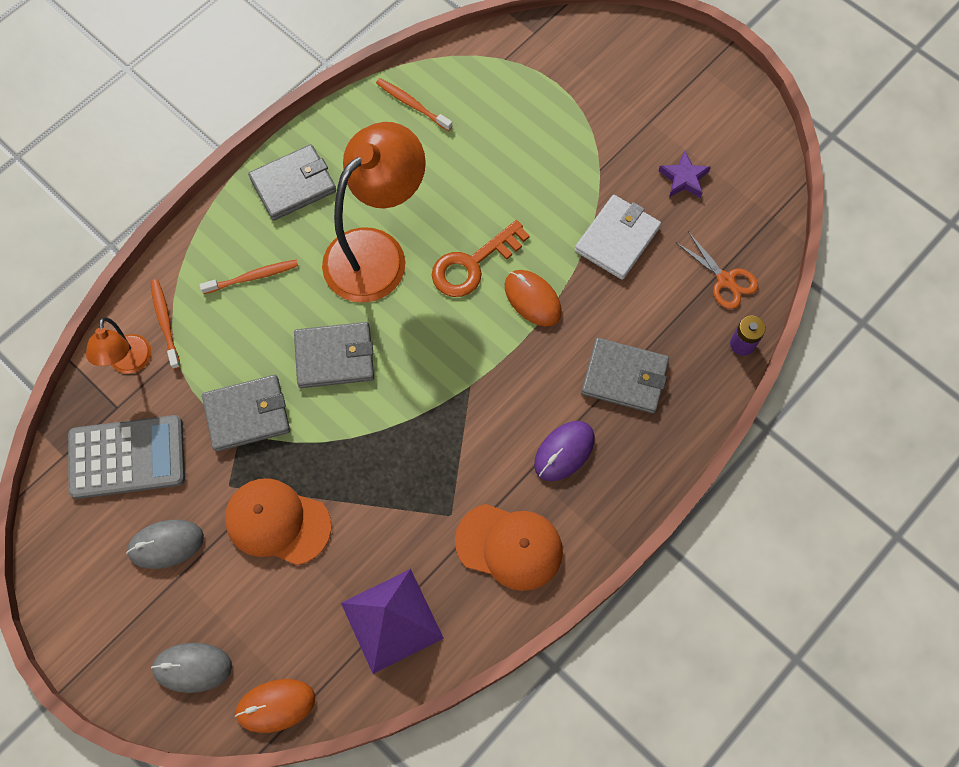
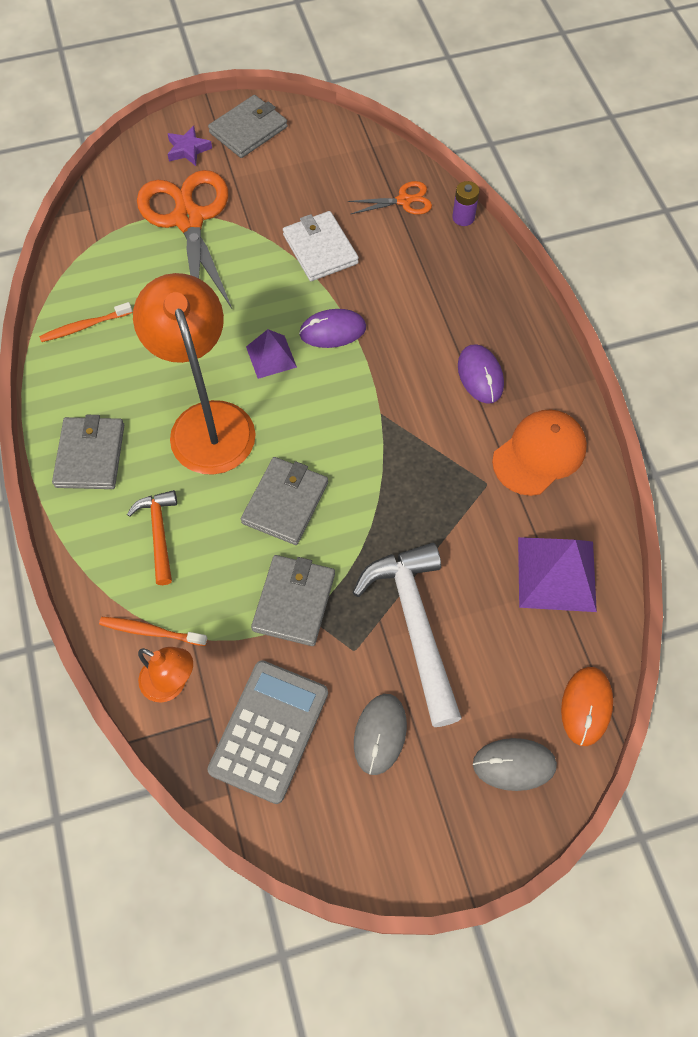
camera: 60 degrees left, 5 degrees down
(192, 667) = (514, 764): grey mouse -> grey mouse turned 60 degrees clockwise
(252, 277) = (159, 533): orange toothbrush -> orange hammer
(277, 522) = (414, 624): orange cap -> white hammer
(473, 264) = (271, 356): orange key -> purple pyramid
(532, 299) = (332, 331): orange mouse -> purple mouse
(576, 114) = (188, 220): none -> orange scissors
(624, 377) = (442, 304): grey wallet -> grey wallet (248, 130)
(684, 178) = (299, 181): purple star -> purple star (188, 149)

